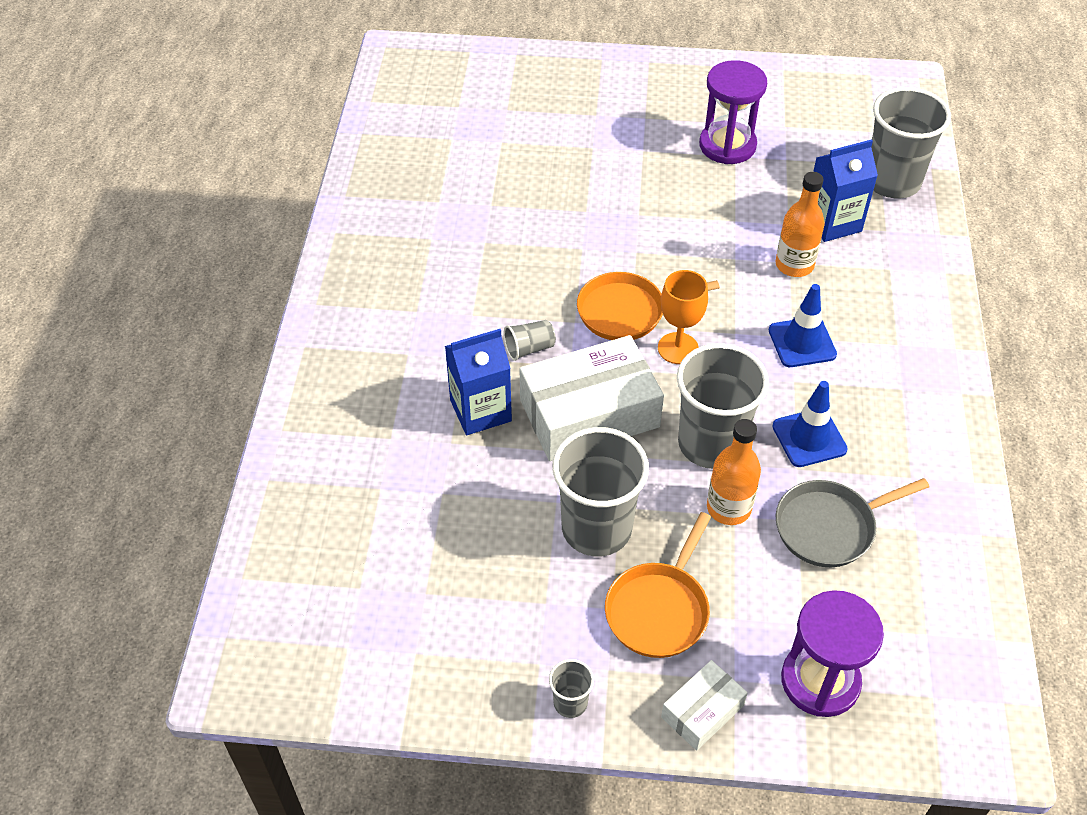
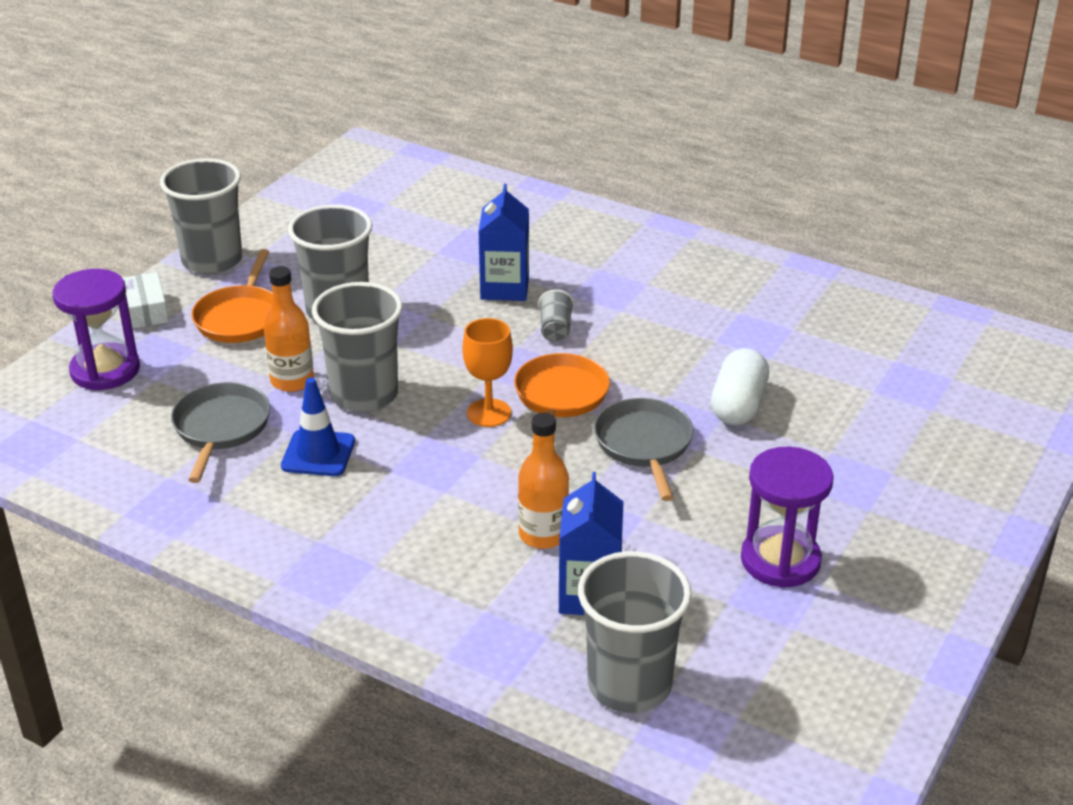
camera: 115 degrees right, 15 degrees down
(567, 206) = (738, 405): none -> white capsule
(570, 703) = (212, 260): grey cup -> grey cup, size x2.27
(589, 413) = (454, 340): white box -> none
(653, 243) = (644, 445): none -> grey pan
(659, 609) = (240, 317): orange pan -> orange pan turned 135 degrees counterclockwise
(802, 342) = (432, 496): blue traffic cone -> none

